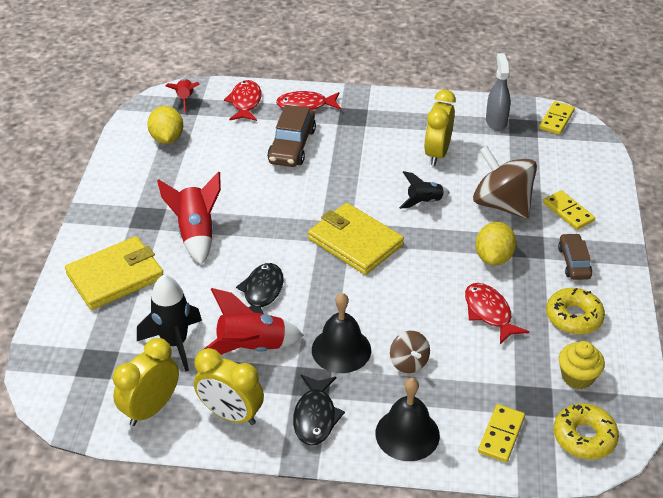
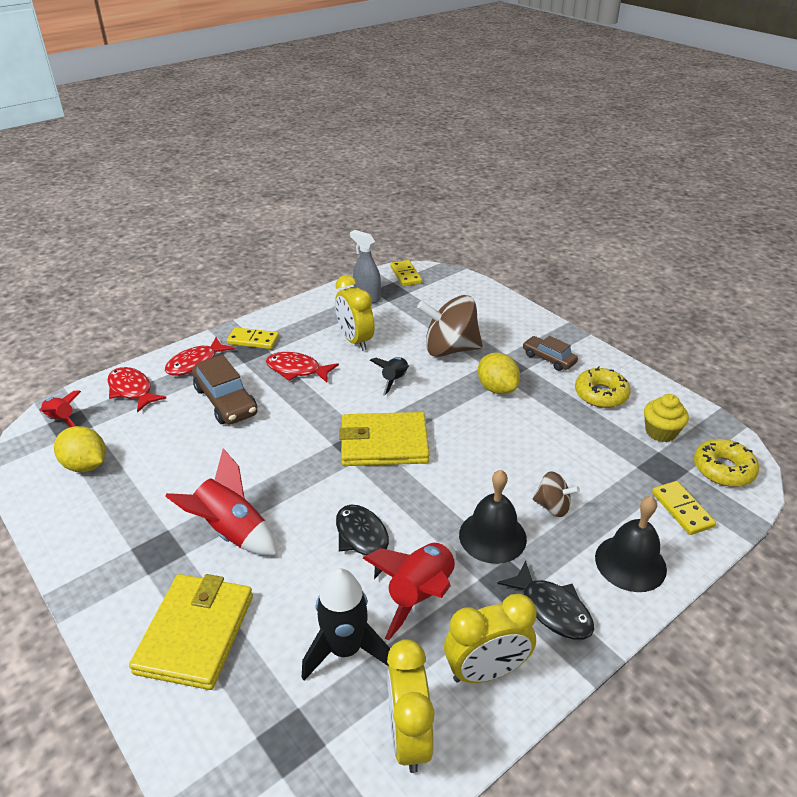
camera: 45 degrees left, 5 degrees down
(489, 313) = (549, 429): red fish -> red fish (297, 370)
(568, 212) = (498, 329): yellow domino -> yellow domino (253, 340)

